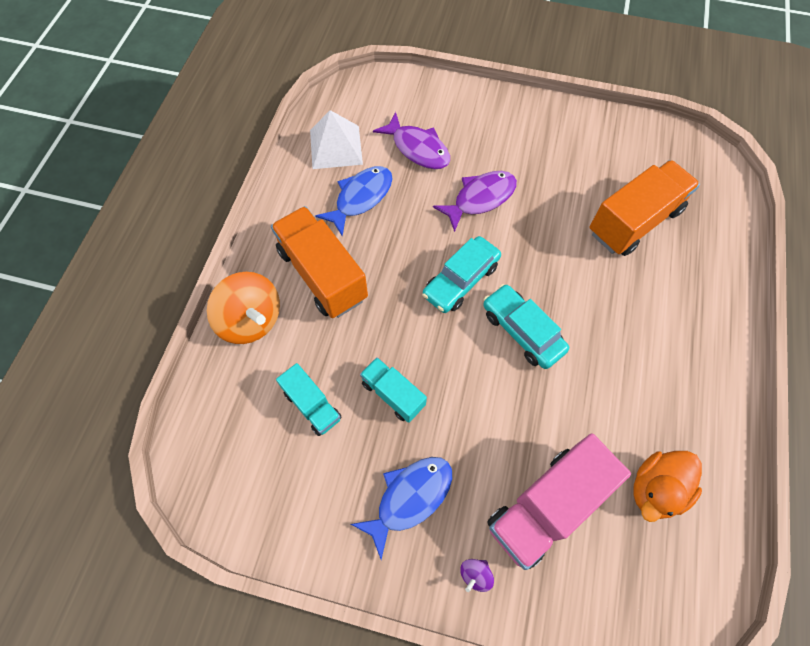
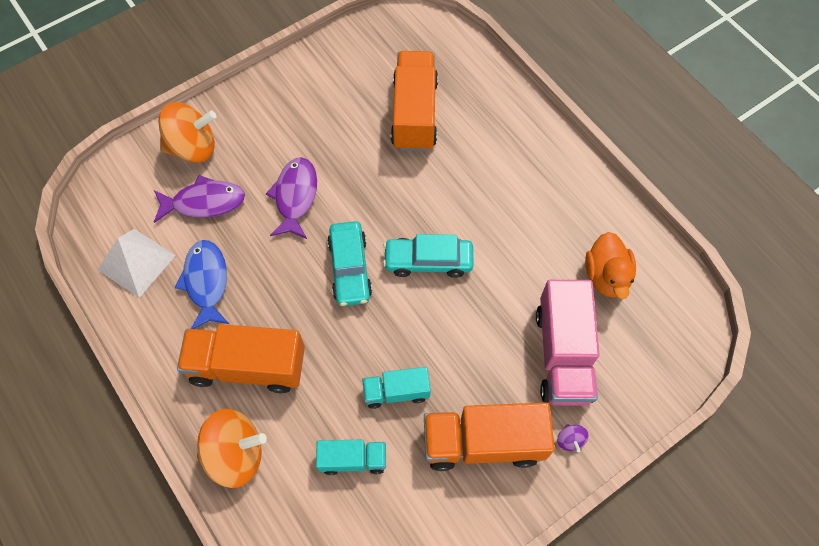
camera: 50 degrees left, 0 degrees up
(409, 498) = (483, 442): blue fish -> orange truck
(451, 109) = (193, 147): none -> orange spinning top

